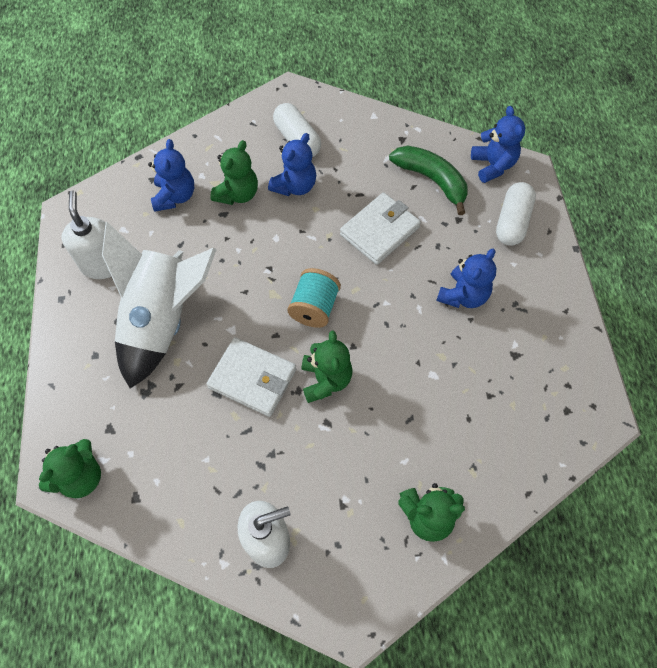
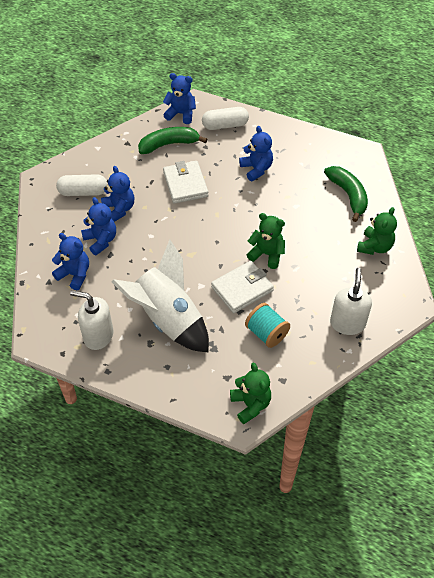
camera: 60 degrees left, 10 degrees down
(237, 194) = (101, 240): green teddy bear -> blue teddy bear
(314, 307) = (215, 238): turquoise spool -> turquoise spool (266, 333)
(500, 434) = (348, 195): none -> green banana
(512, 222) = (225, 125): white capsule -> white capsule turned 60 degrees counterclockwise

